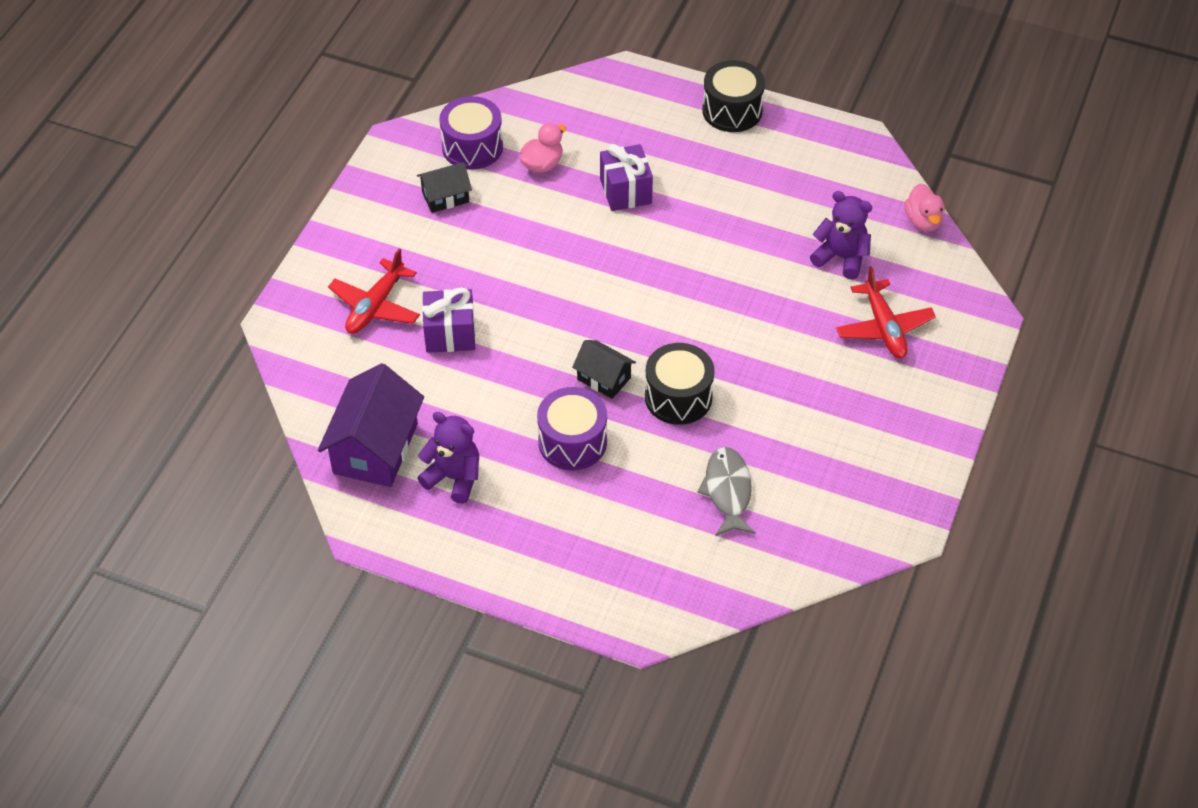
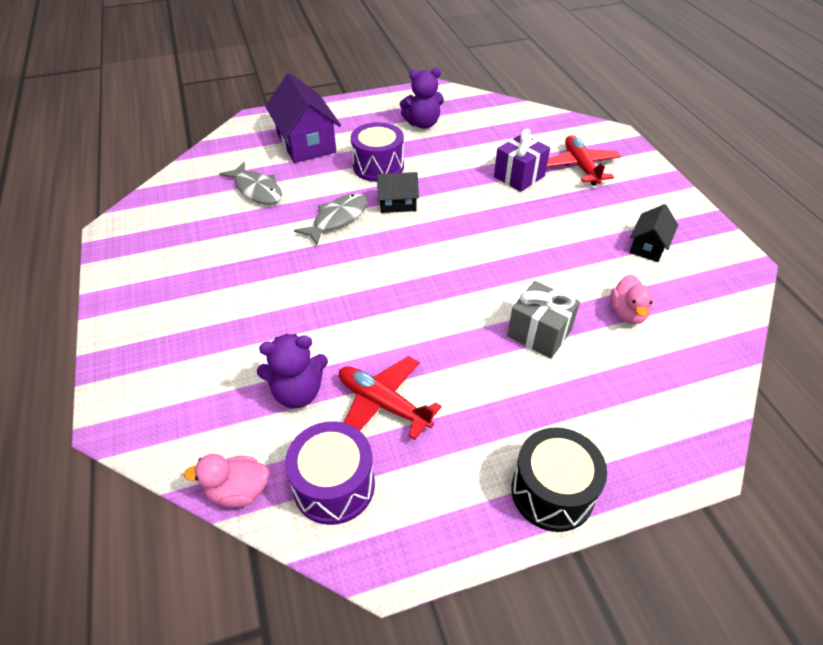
camera: 140 degrees right, 5 degrees down
(375, 448) = (478, 115): purple house -> purple house (306, 143)
(472, 147) = (692, 292): purple drum -> purple drum (334, 485)
(626, 191) = (539, 333): purple gift -> grey gift
(678, 397) = (337, 219): black drum -> grey fish
(884, 327) = (213, 351): red plane -> red plane (383, 404)
(923, 221) = (238, 491): pink duck -> pink duck turned 45 degrees counterclockwise

